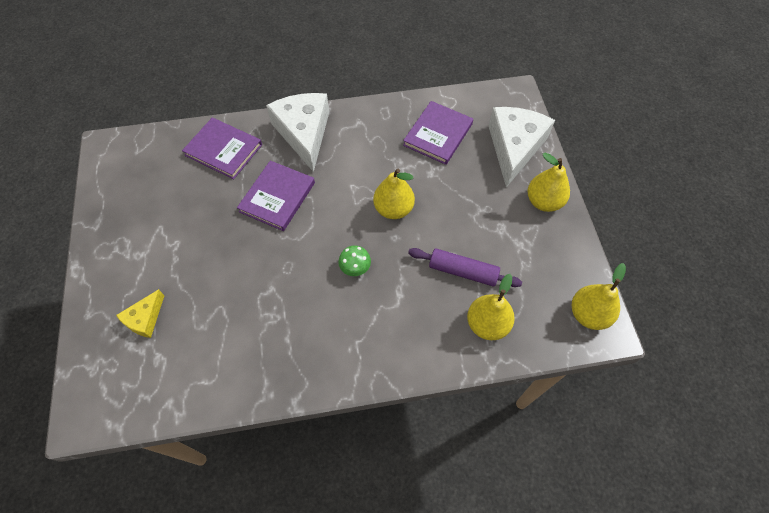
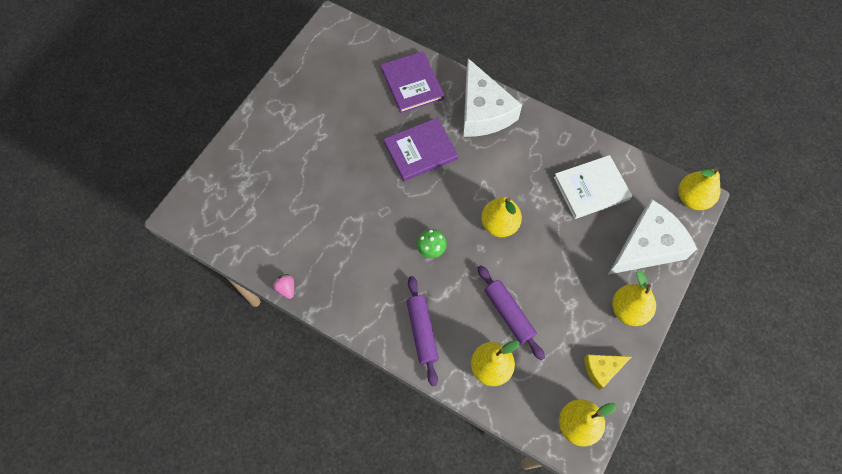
camera: 40 degrees right, 5 degrees up
(145, 319) = (263, 177): yellow cheese -> yellow cheese (602, 369)
(253, 401) = (286, 288): none -> pink strawberry
(304, 133) = (483, 111): white cheese -> white cheese turned 135 degrees clockwise
(407, 340) = (422, 332): none -> purple rolling pin
(438, 134) = (591, 188): purple book -> white book
(512, 94) = (692, 198): none -> yellow pear

